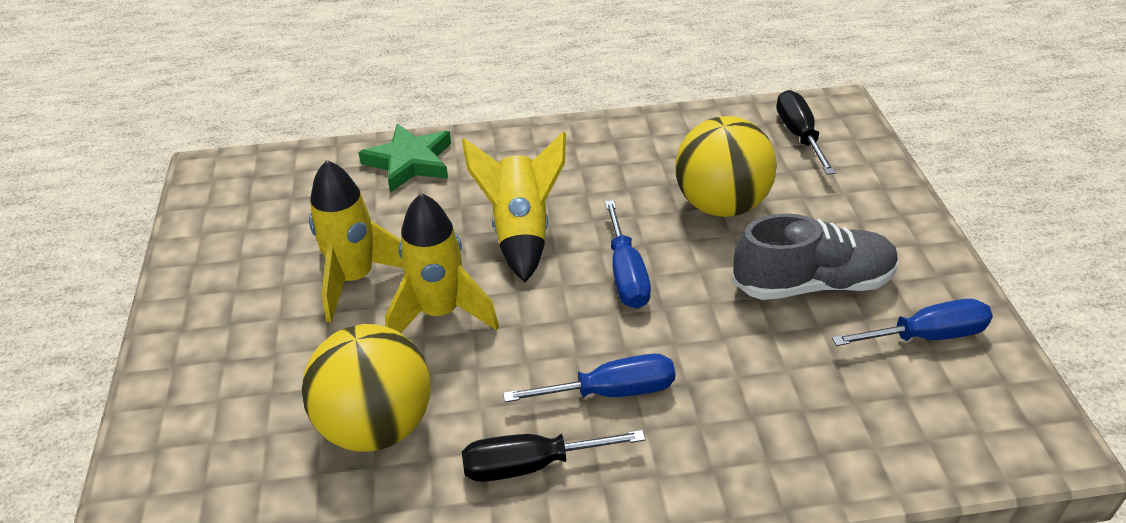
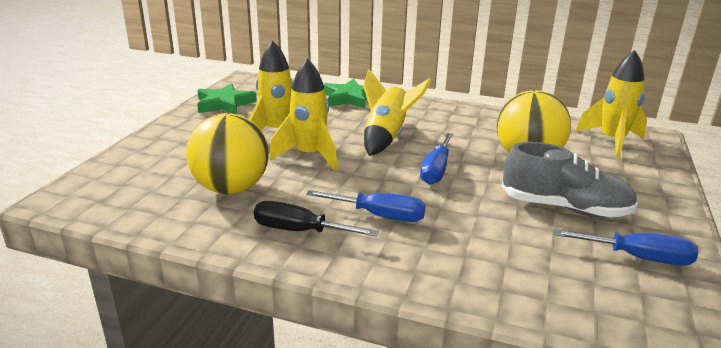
camera: 25 degrees right, 15 degrees down
(221, 244) = (224, 104): none -> green star
(799, 135) = (612, 141): black screwdriver -> yellow rocket

